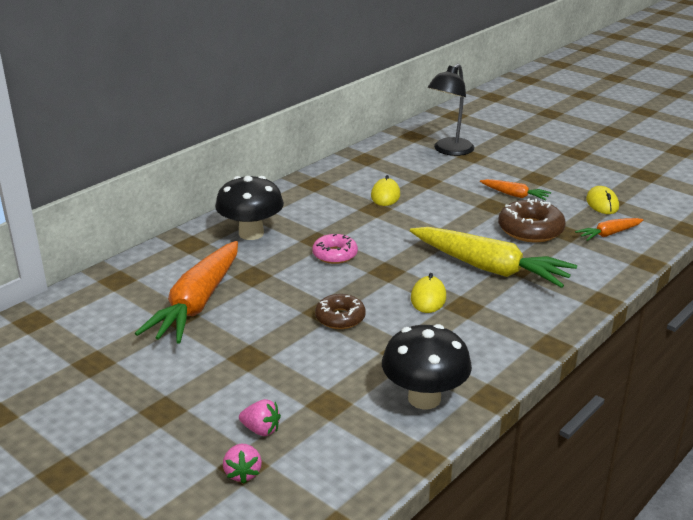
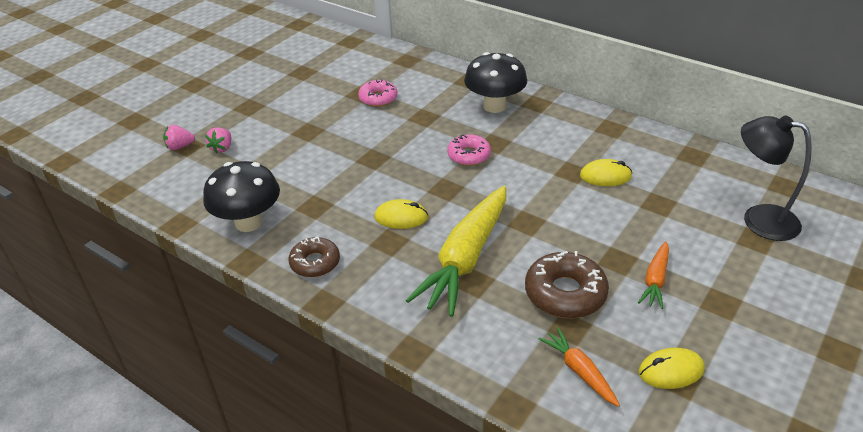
camera: 85 degrees right, 10 degrees up
(197, 303) = (378, 98): orange carrot -> pink donut
(340, 318) = (363, 168): brown donut -> brown donut (315, 263)

